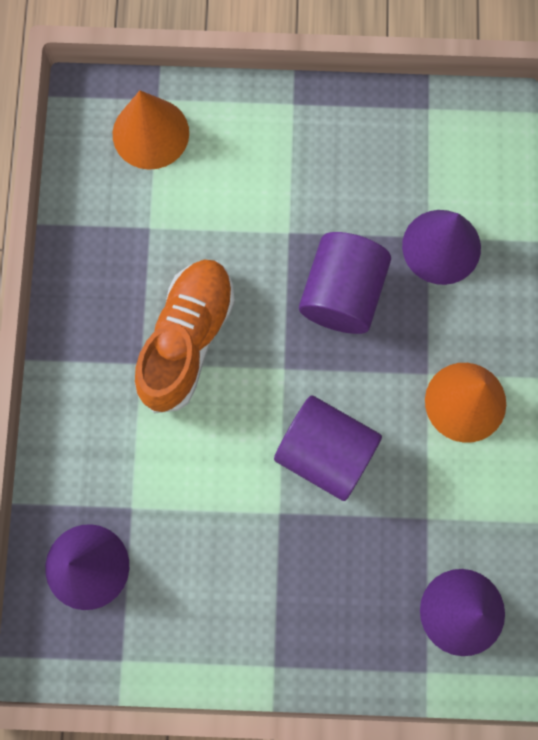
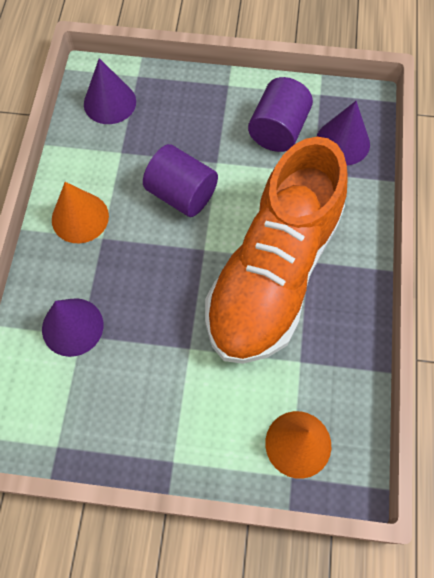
camera: 175 degrees left, 10 degrees down
(187, 340) = (273, 274): orange shoe -> orange shoe, size x1.81
(342, 294) = (154, 297): purple cylinder -> purple cylinder (278, 130)

